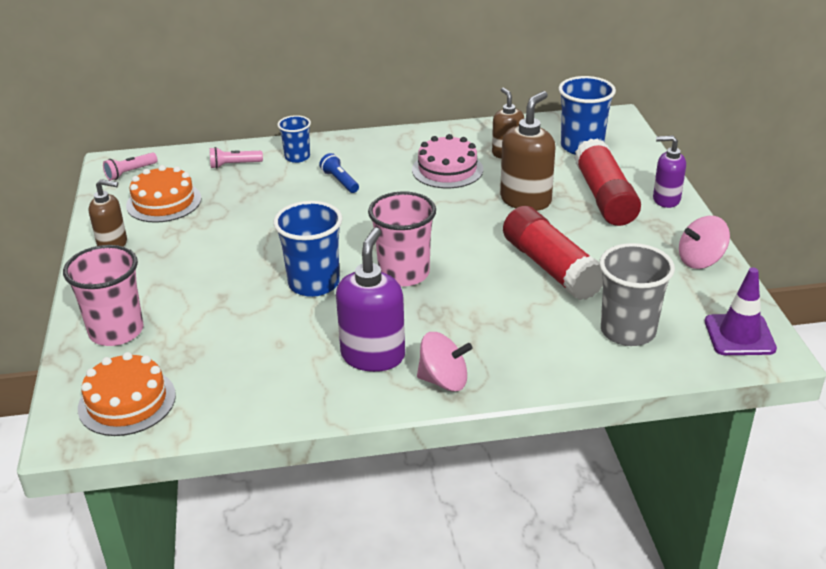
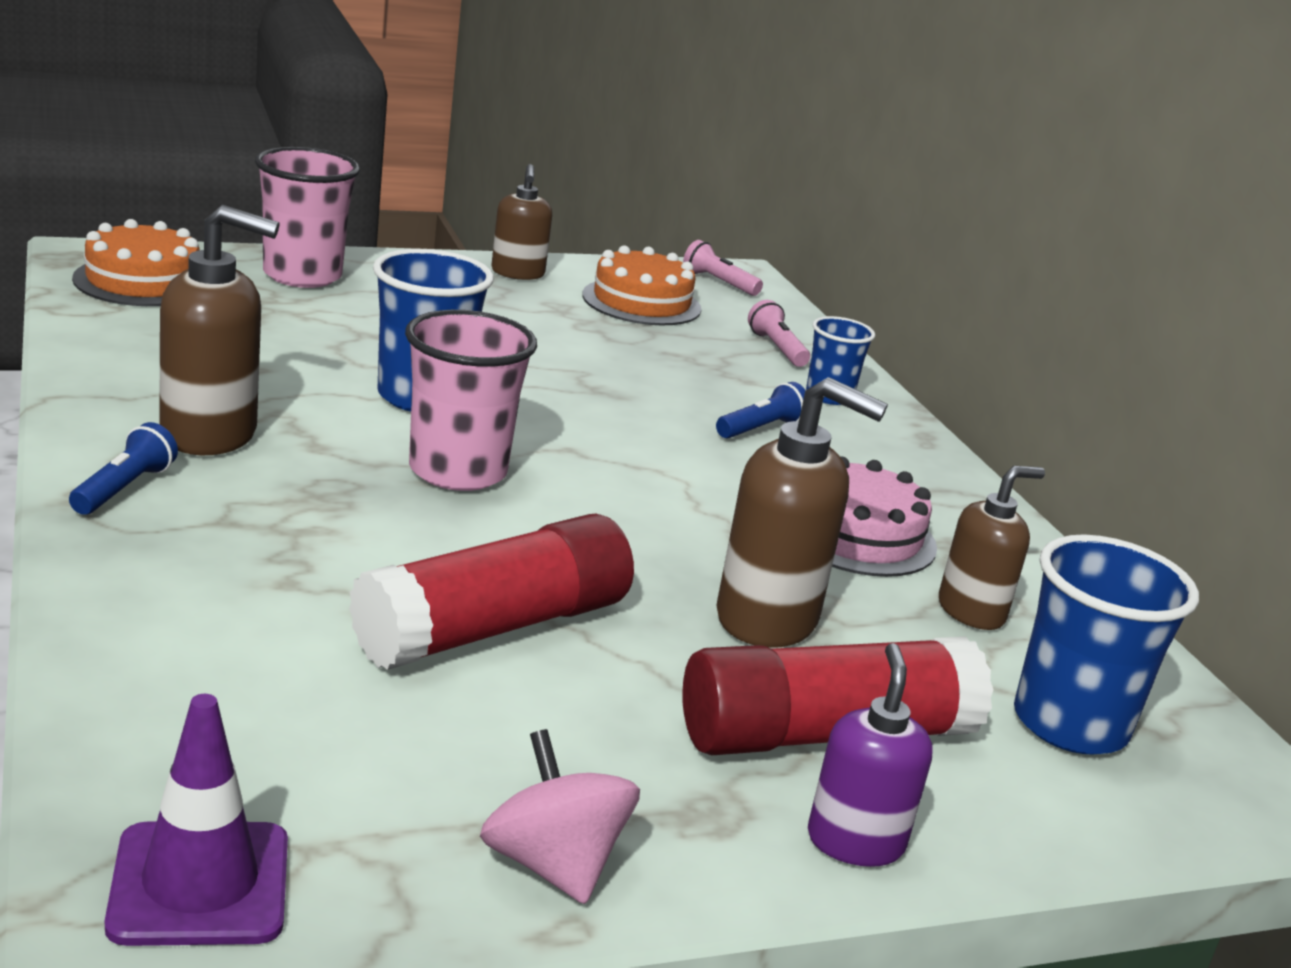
camera: 75 degrees right, 10 degrees down
(373, 356) = (210, 434): purple soap dispenser -> brown soap dispenser
(443, 380) = (124, 489): pink spinning top -> blue flashlight
(628, 331) = (243, 705): grey cup -> none

